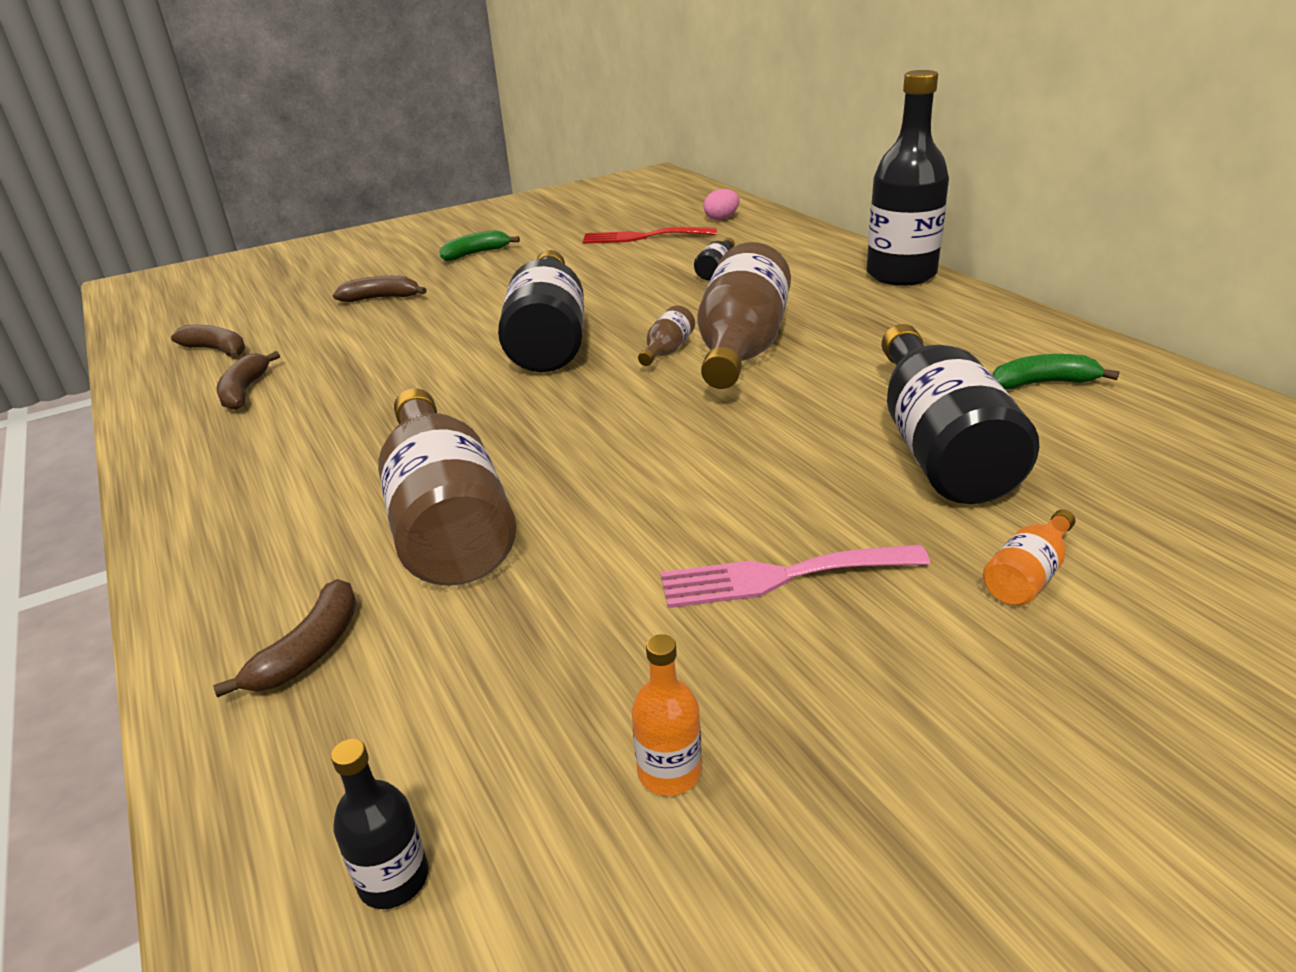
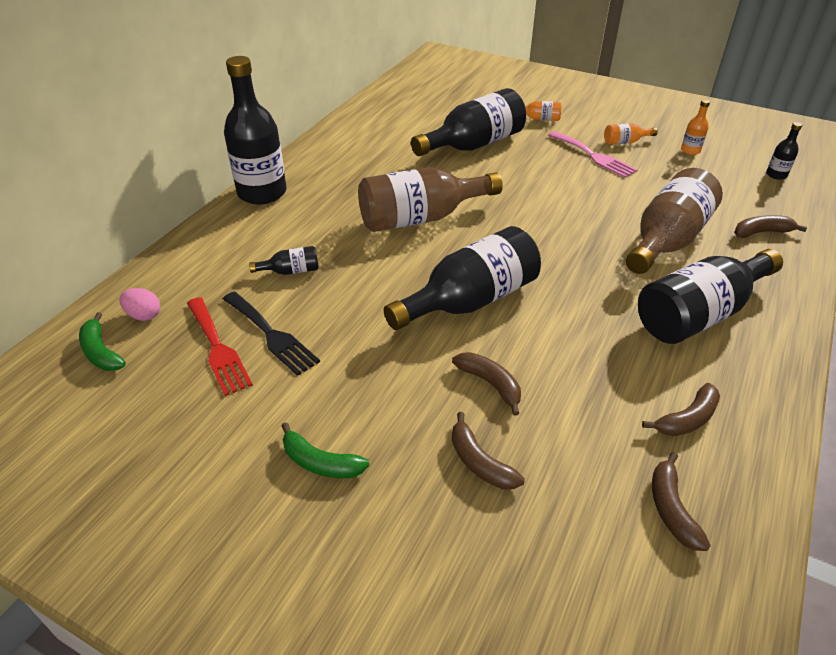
camera: 125 degrees left, 10 degrees up
(307, 466) = (699, 314): none -> black bottle
(437, 320) = (490, 384): none -> brown banana
(631, 254) = (271, 335): none -> black fork
(667, 351) = (445, 243): brown bottle -> none
(809, 664) = (625, 142): none -> orange bottle
(1043, 383) = (391, 133): green banana -> green banana (101, 352)

